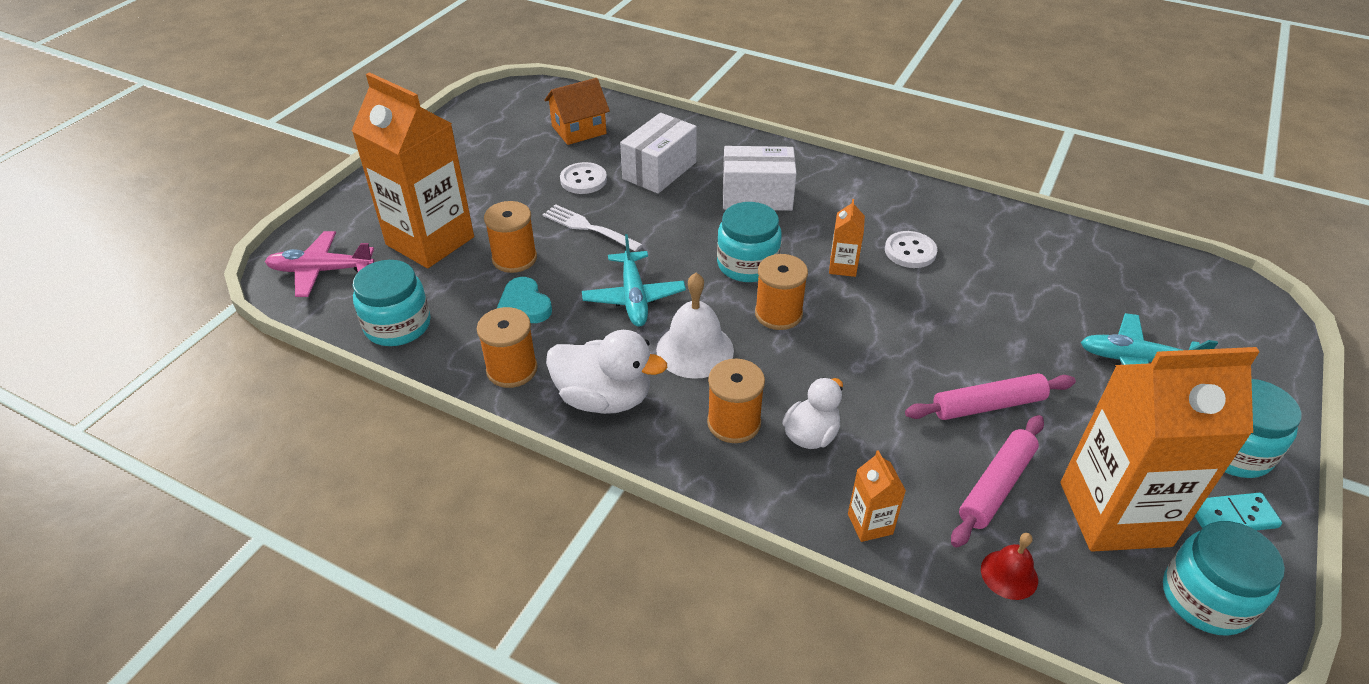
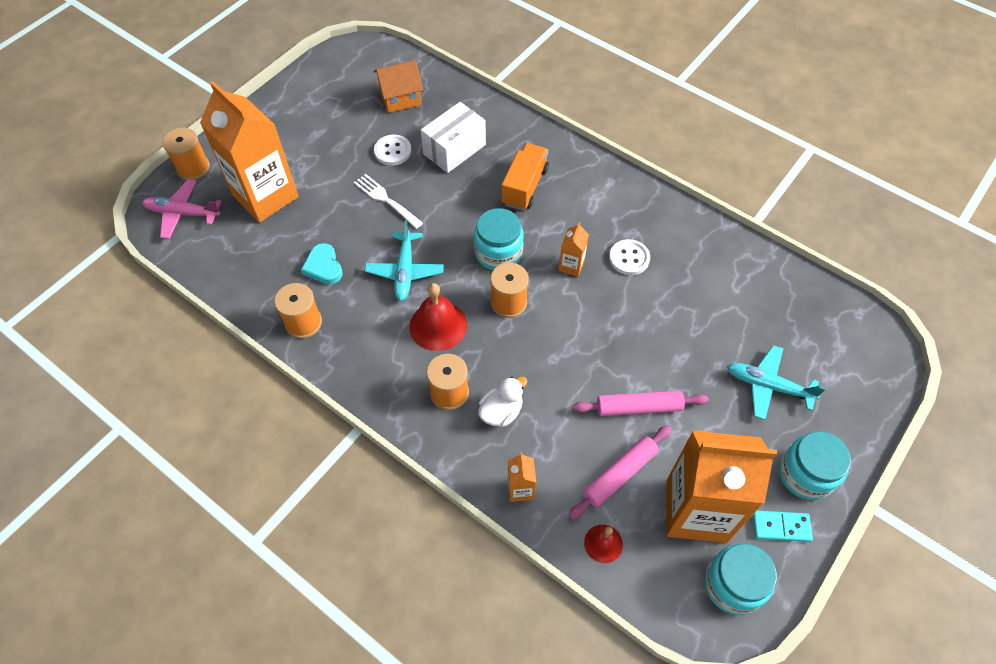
camera: 10 degrees right, 15 degrees up
(398, 325) = (230, 272): turquoise jar -> none
(514, 258) = (324, 222): orange spool -> orange spool (193, 168)
(604, 398) = (363, 357): white duck -> none
(695, 350) = (438, 325): white bell -> red bell
(757, 196) = (524, 186): white box -> orange truck

